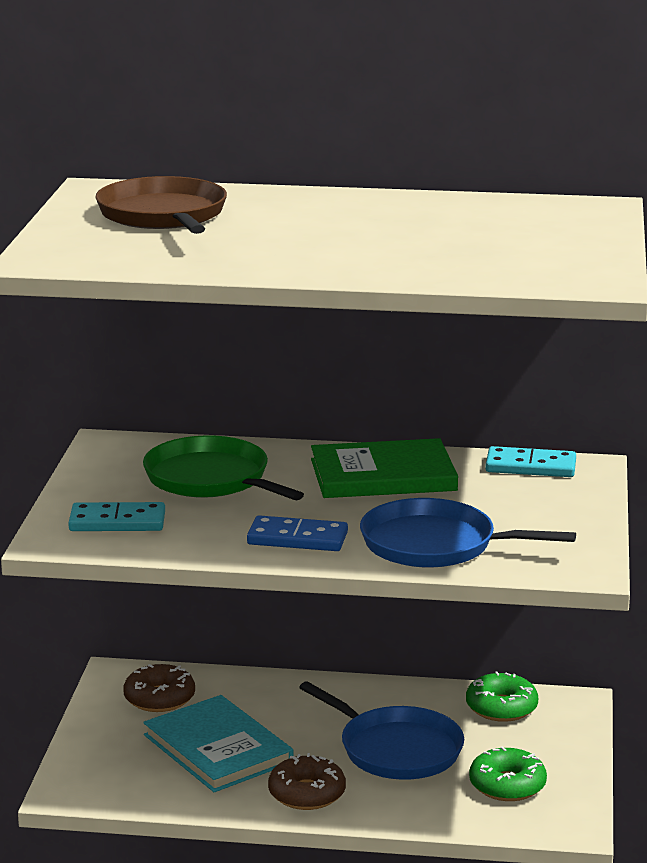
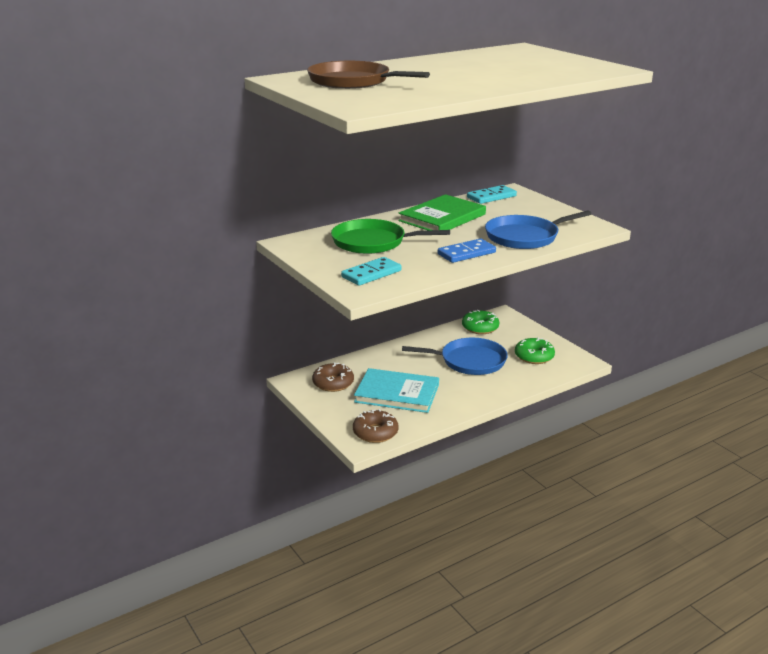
camera: 40 degrees left, 5 degrees up
(307, 794) = (466, 395): brown donut -> brown donut (375, 432)

